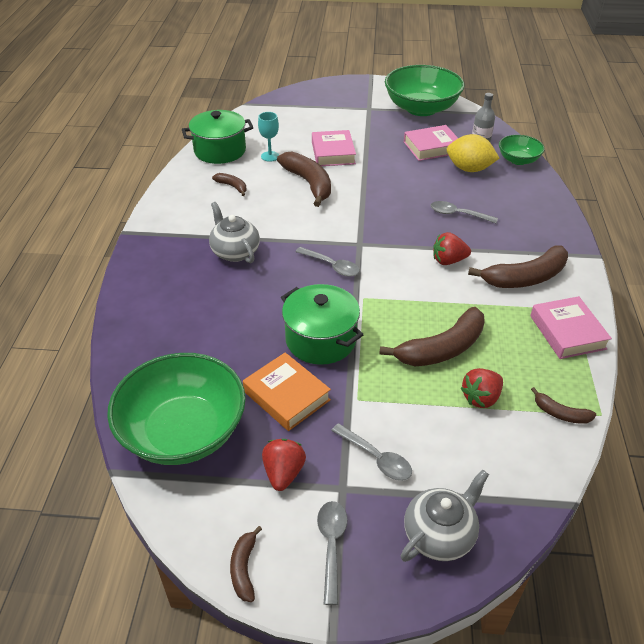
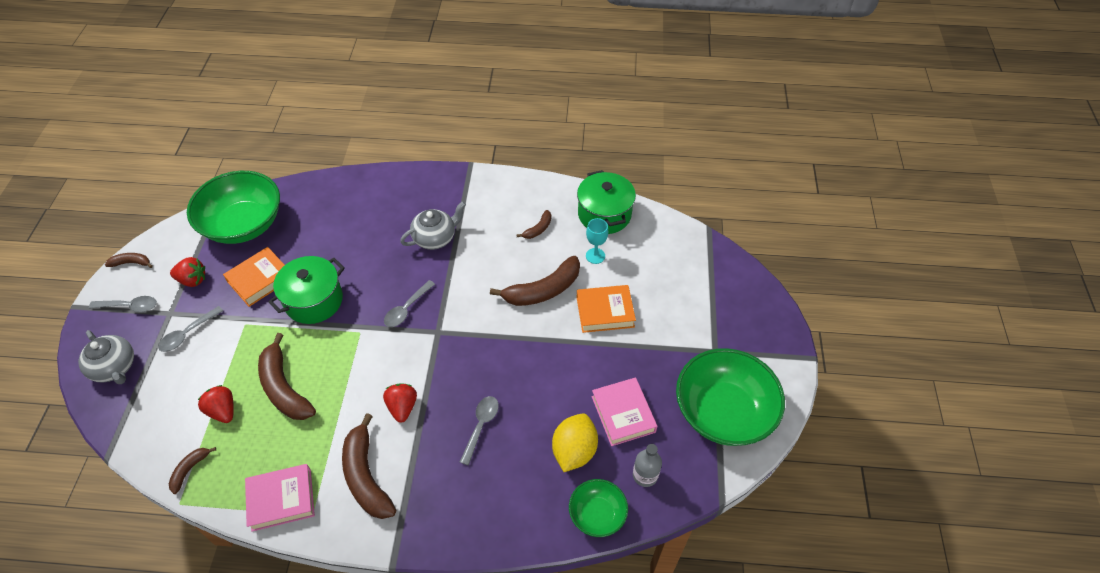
camera: 90 degrees right, 10 degrees up
(333, 153) = (605, 312): pink book -> orange book

